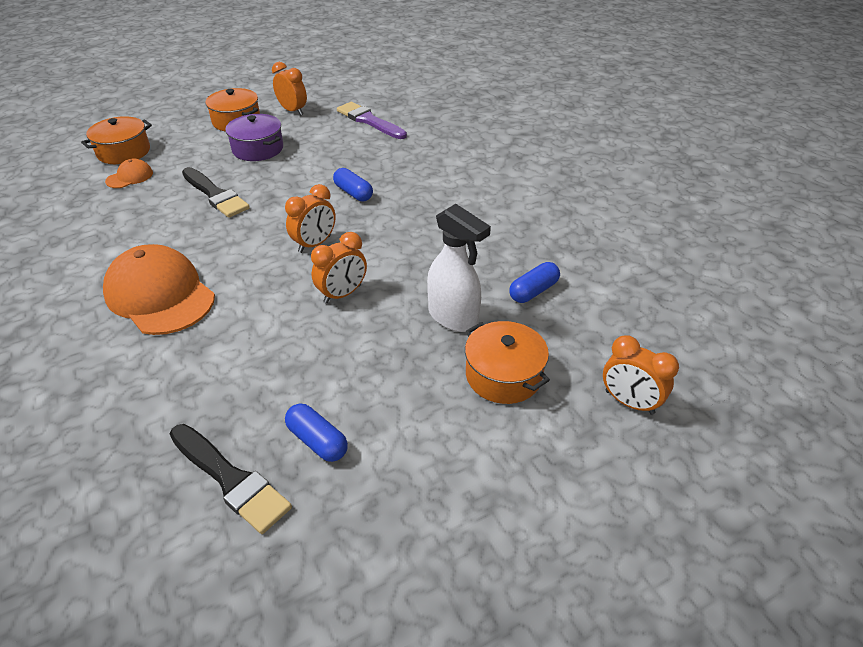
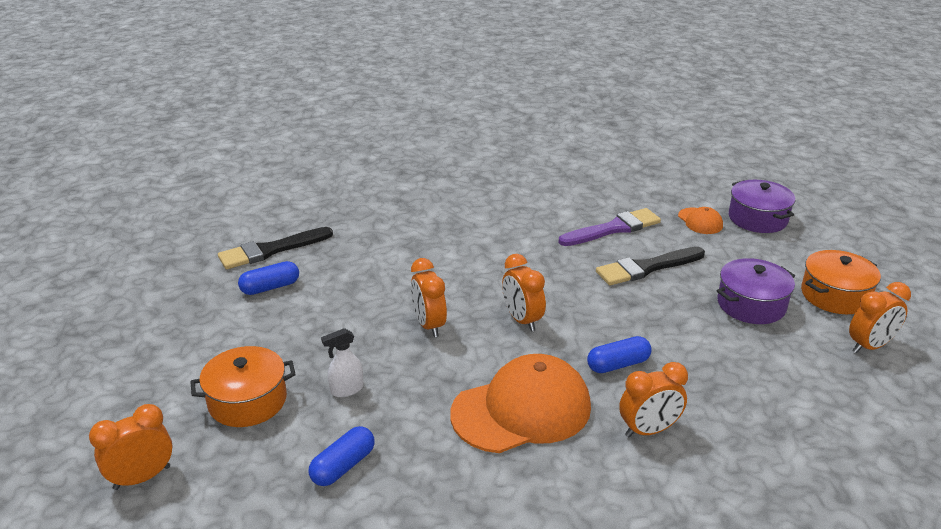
camera: 110 degrees right, 10 degrees down
(124, 152) = (757, 218): orange pot -> purple pot
(160, 295) = (489, 232): orange cap -> orange cap (522, 410)
(369, 121) = (833, 418): purple brush -> purple brush (613, 229)
(415, 175) = (648, 430): none -> orange clock
(453, 317) = (346, 390): white spray bottle -> white spray bottle, size x0.54
(533, 291) = (343, 466): blue capsule -> blue capsule turned 60 degrees clockwise

